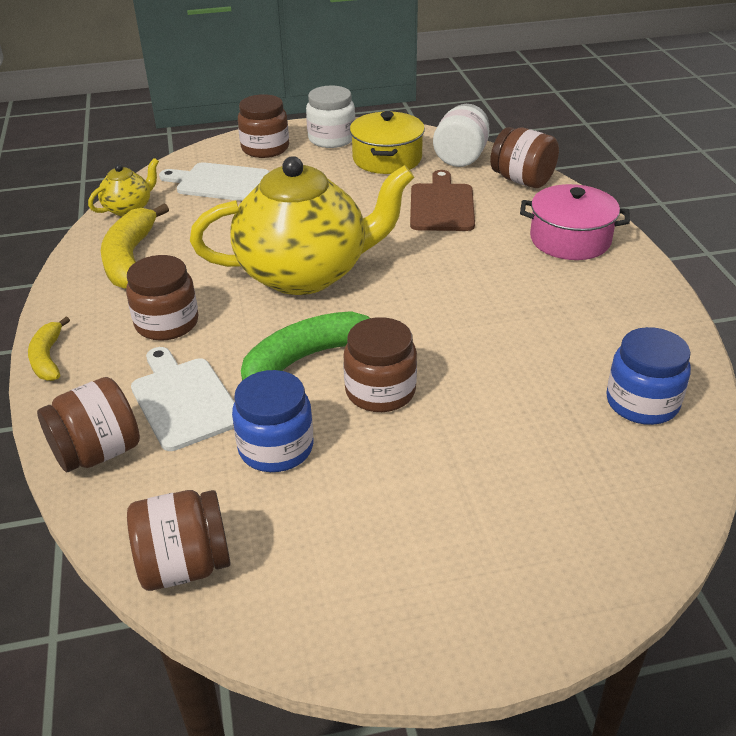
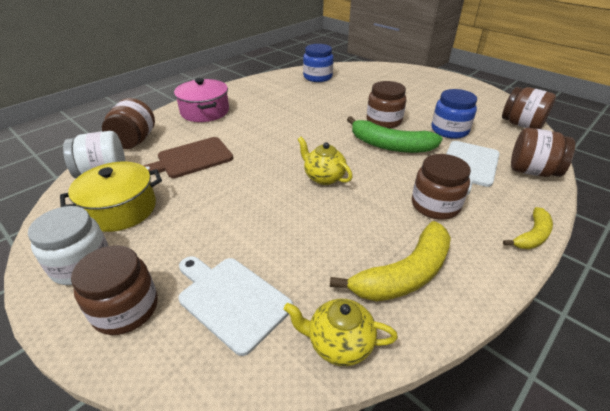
camera: 125 degrees left, 0 degrees up
(219, 182) = (231, 300): white cutting board -> white cutting board turned 150 degrees clockwise
(305, 273) = (323, 177): yellow teapot -> yellow teapot, size x0.43

